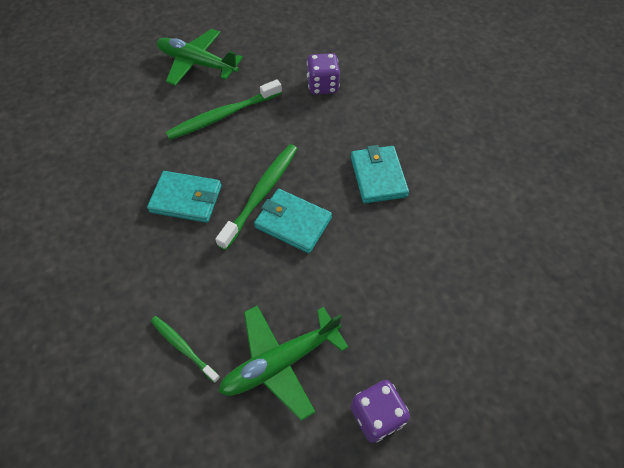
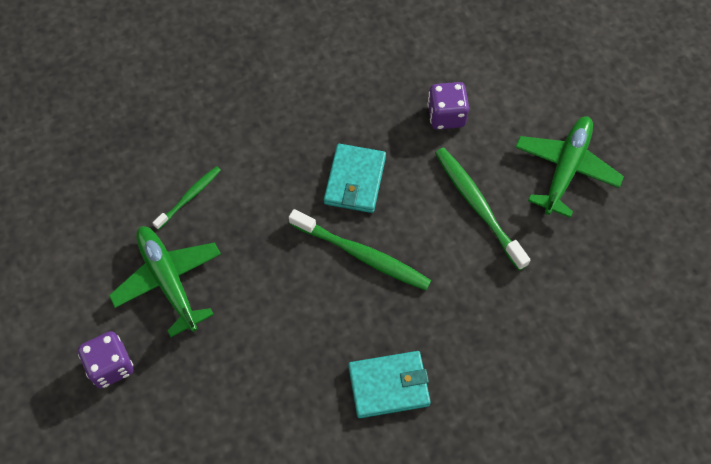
camera: 90 degrees right, 5 degrees up
(293, 223) = (323, 289): turquoise wallet -> none
(322, 86) = (539, 322): purple dice -> purple dice (446, 116)

